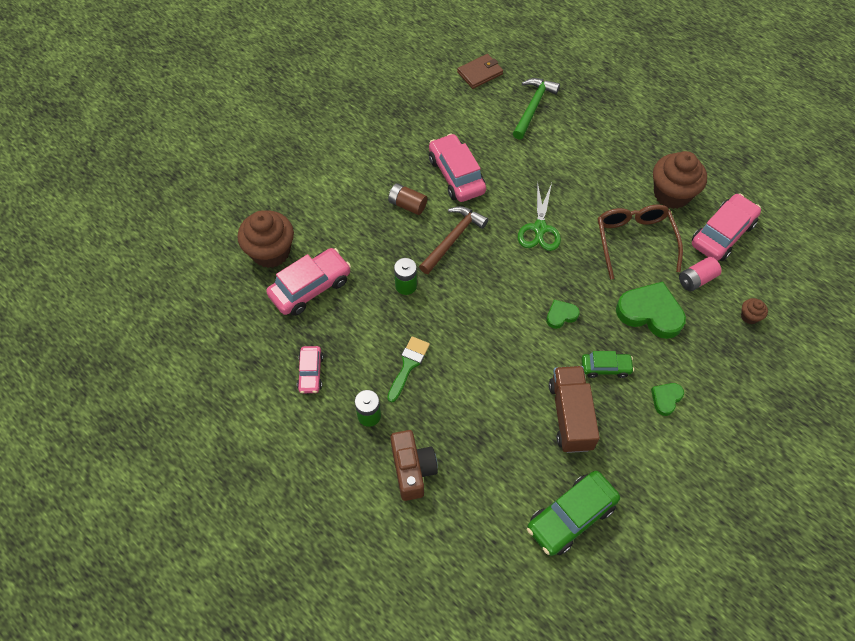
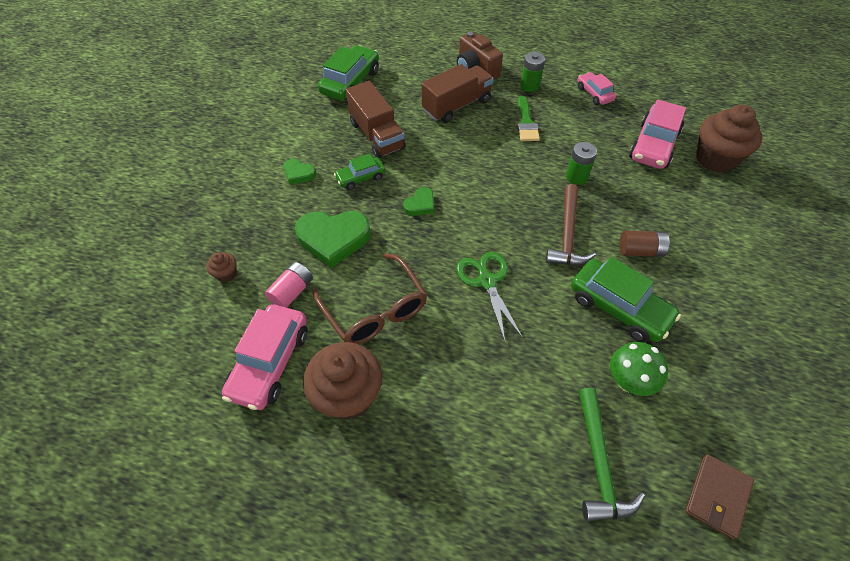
camera: 155 degrees right, 5 degrees down
(456, 175) = (619, 307): pink car -> green car
(466, 421) = (456, 106): none -> brown truck
(485, 135) = (628, 381): none -> green mushroom
(666, 399) = (298, 173): green heart -> green heart turned 105 degrees clockwise

